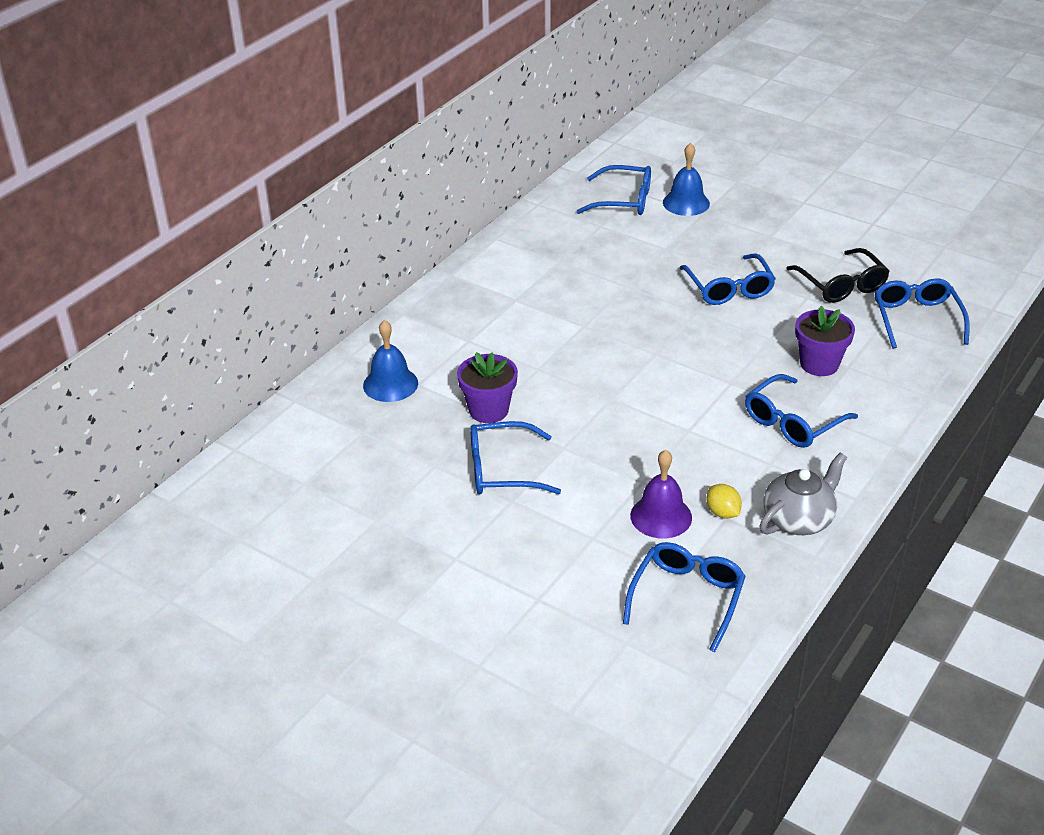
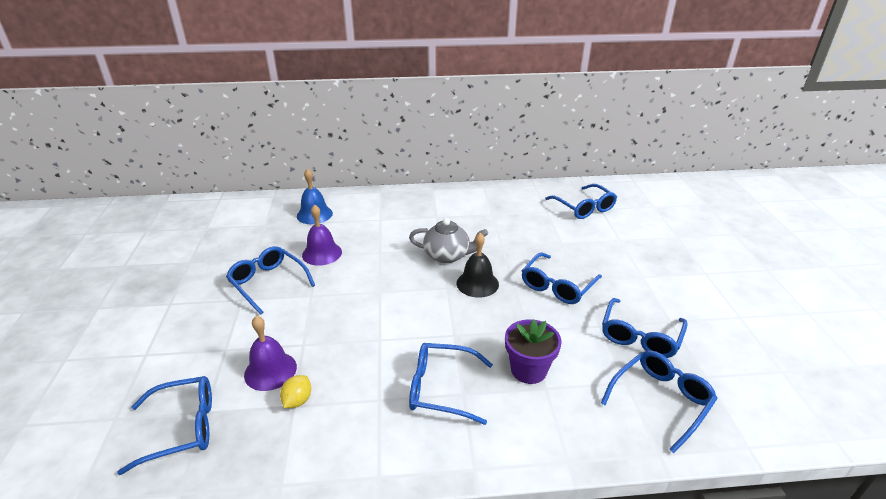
camera: 50 degrees right, 5 degrees down
(488, 410) = (322, 253): purple flower pot -> purple bell
(670, 332) = (477, 283): none -> black bell
(686, 203) = (619, 229): blue bell -> none
(798, 520) = (321, 450): grey teapot -> grey teapot (447, 255)
(841, 285) = (640, 336): black glasses -> blue glasses

